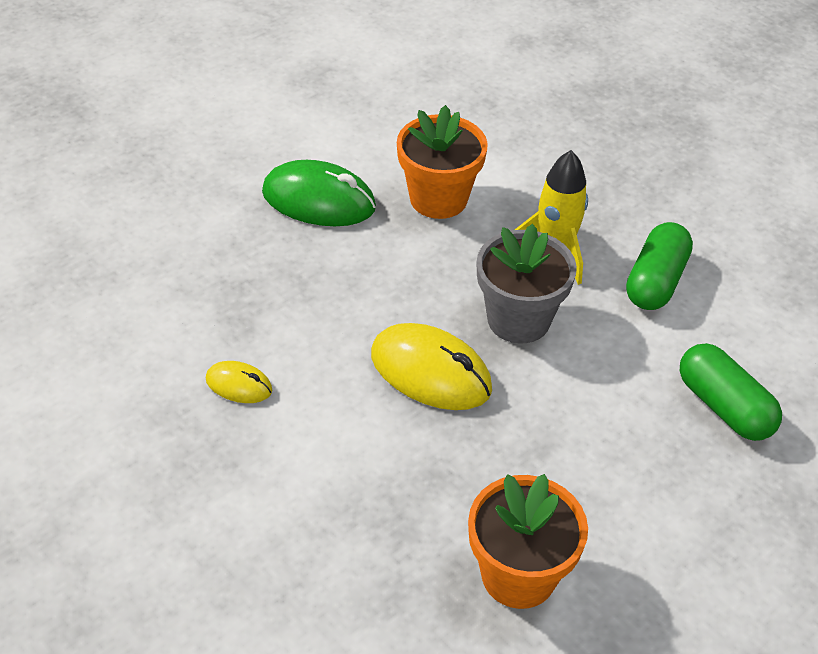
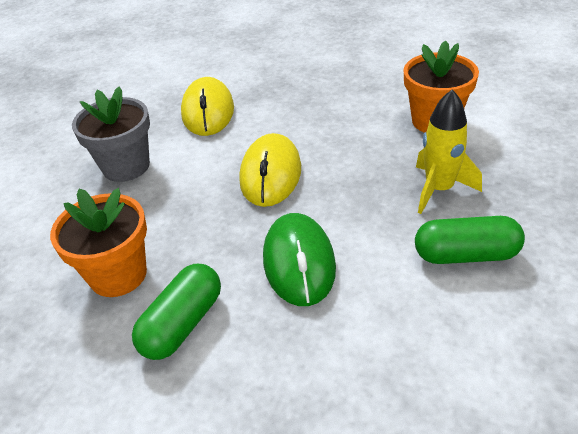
camera: 70 degrees right, 5 degrees down
(239, 385) = (208, 111): yellow mouse -> yellow mouse, size x1.91
(319, 200) = (380, 80): green mouse -> green mouse (299, 262)
(518, 319) = (353, 195): grey flower pot -> grey flower pot (126, 166)
(724, 406) = (355, 345): green capsule -> green capsule (182, 324)

